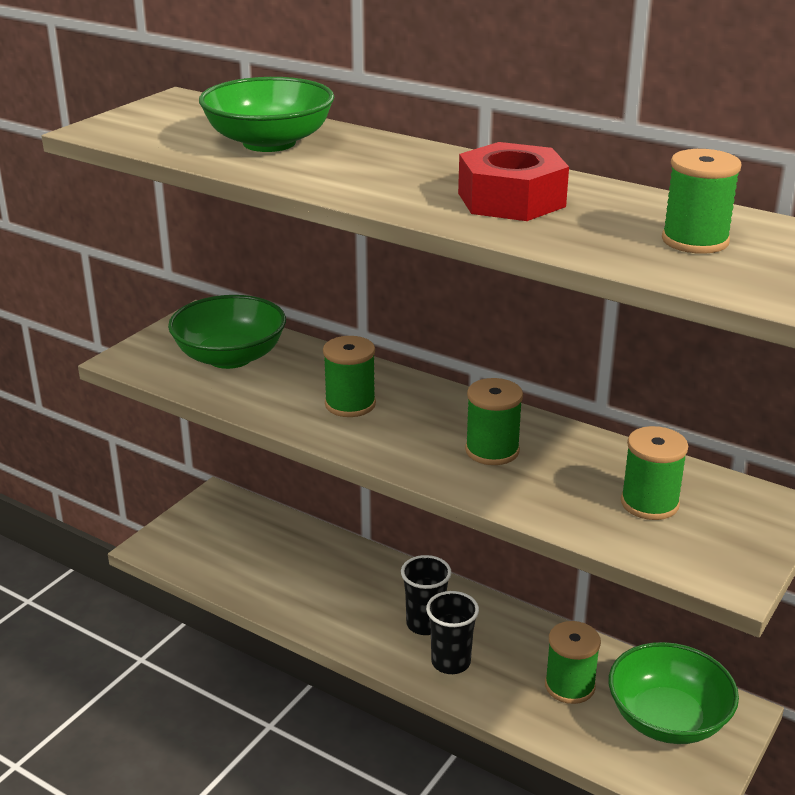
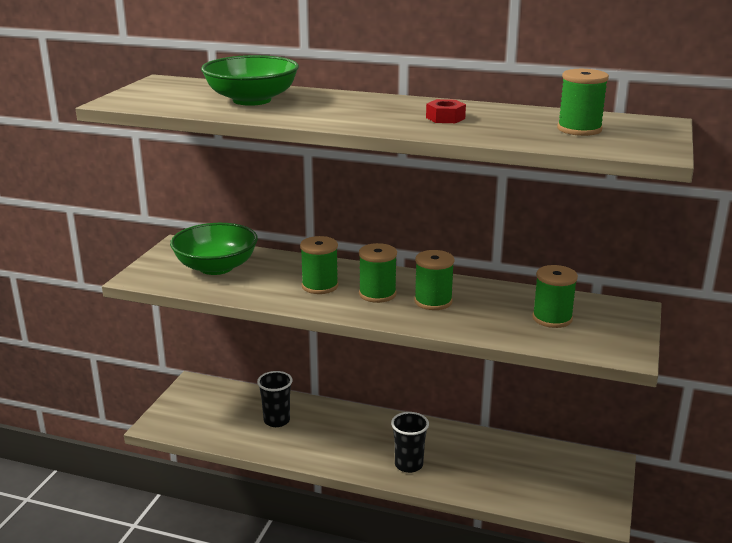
camera: 15 degrees left, 5 degrees down
(425, 624) = (380, 443): black cup -> black cup (277, 420)
(511, 200) = (445, 118): red nut -> red nut, size x0.51
(569, 686) = (495, 465): green spool -> green spool (377, 294)
(667, 719) = (567, 474): green bowl -> none

